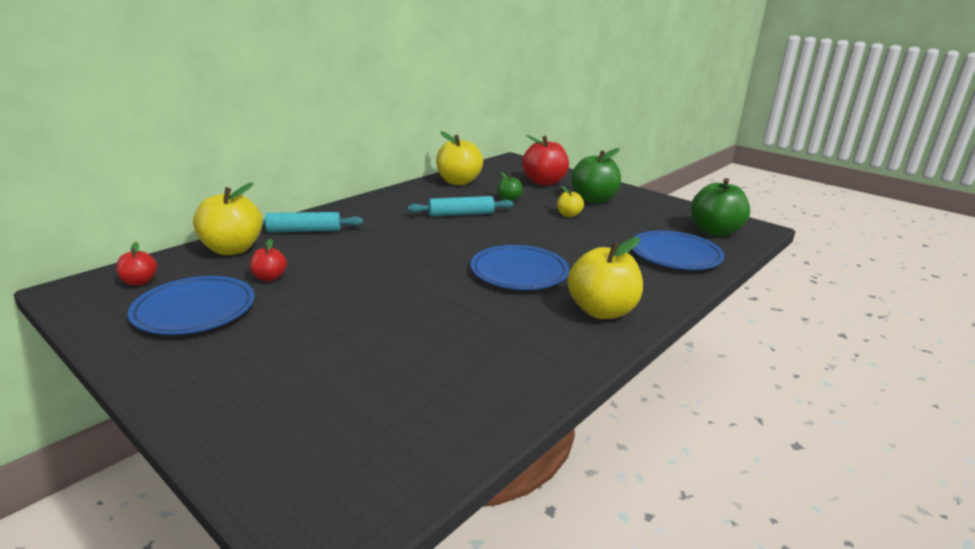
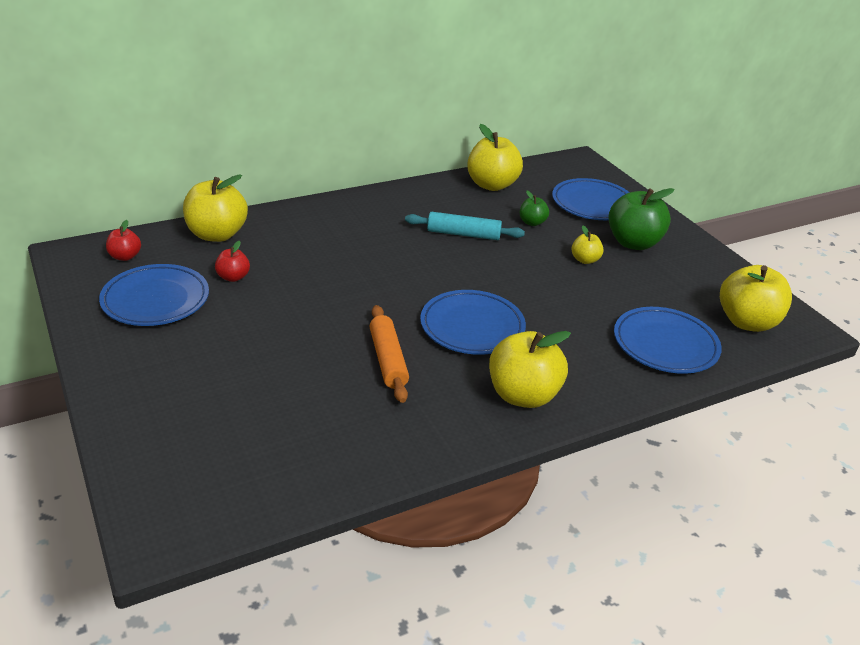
camera: 20 degrees right, 10 degrees up
(304, 231) = (292, 224): turquoise rolling pin -> none
(465, 311) = (388, 360): none -> orange rolling pin
(544, 182) = (592, 204): red apple -> blue plate
(715, 231) = (747, 322): green apple -> yellow apple

